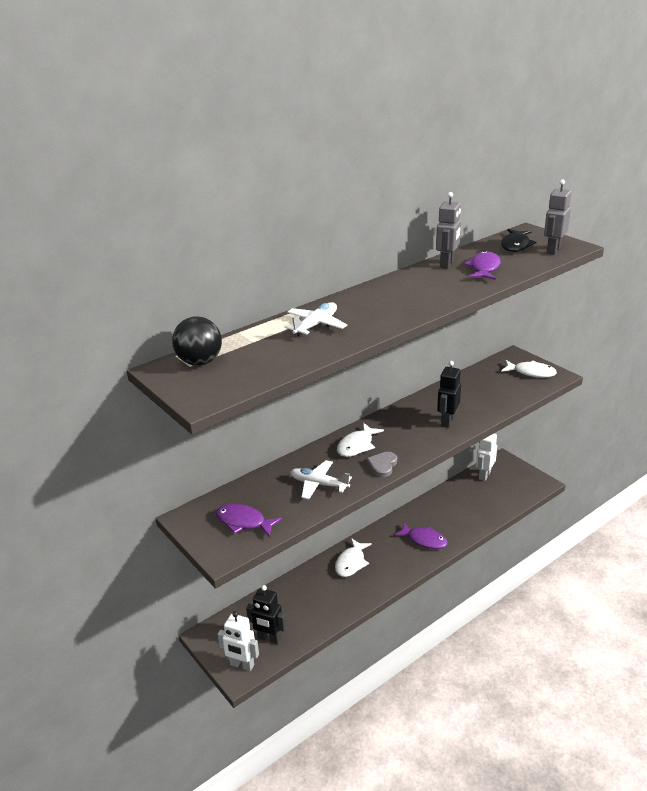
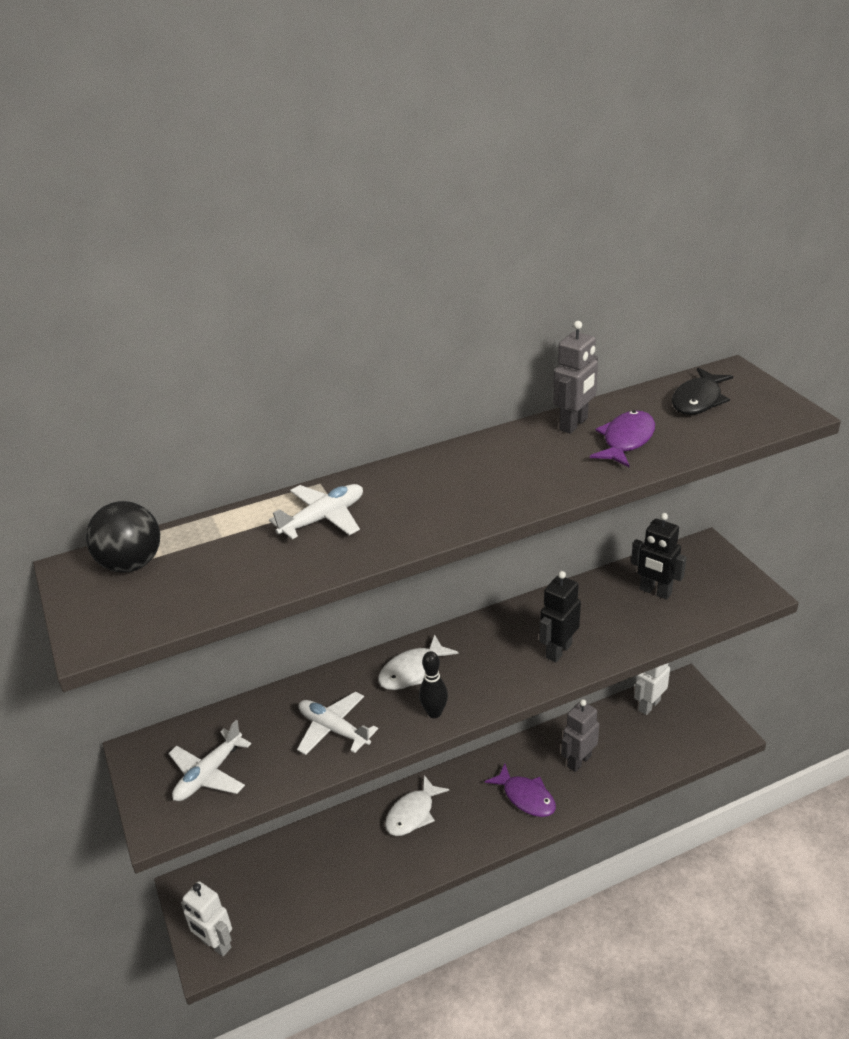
camera: 15 degrees right, 5 degrees up
(243, 522) = (209, 774): purple fish -> white plane
(269, 638) = (264, 911): black robot -> black robot (655, 592)
(382, 465) = (434, 713): grey heart -> black bowling pin
(531, 372) = (719, 582): white fish -> none
(553, 250) = (753, 417): grey robot -> grey robot (579, 761)

